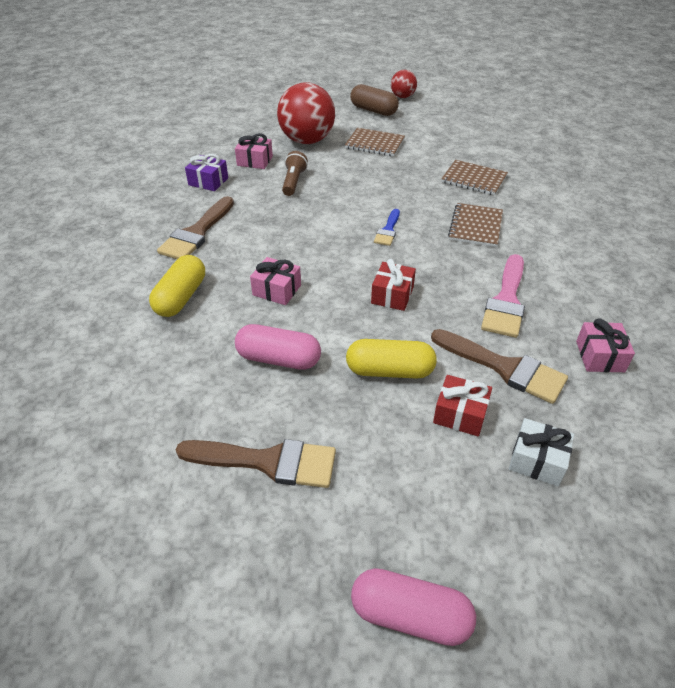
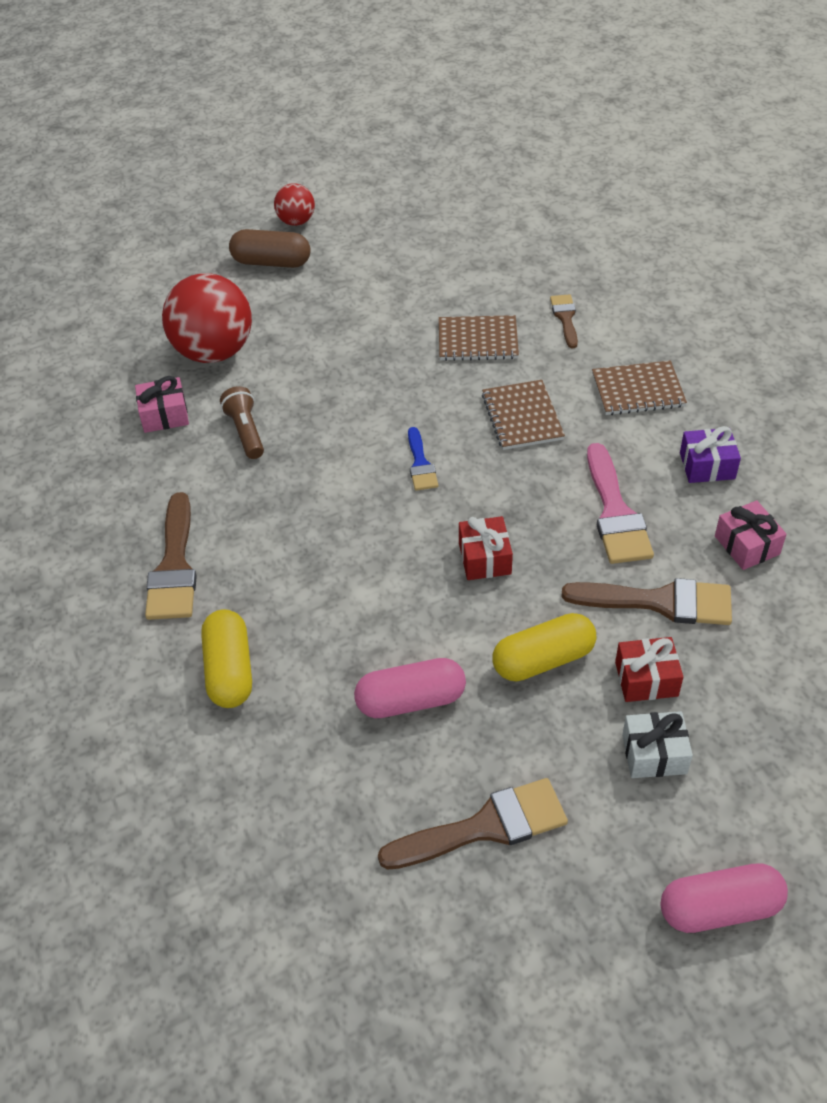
camera: 25 degrees left, 5 degrees up
(208, 181) = (124, 476): purple gift -> purple gift (707, 466)
(277, 290) = (342, 609): pink gift -> none
(375, 144) = (312, 324): brown notebook -> brown notebook (638, 390)
(537, 461) = (747, 697): white gift -> white gift (654, 754)
(543, 184) = (565, 318): none -> brown brush

